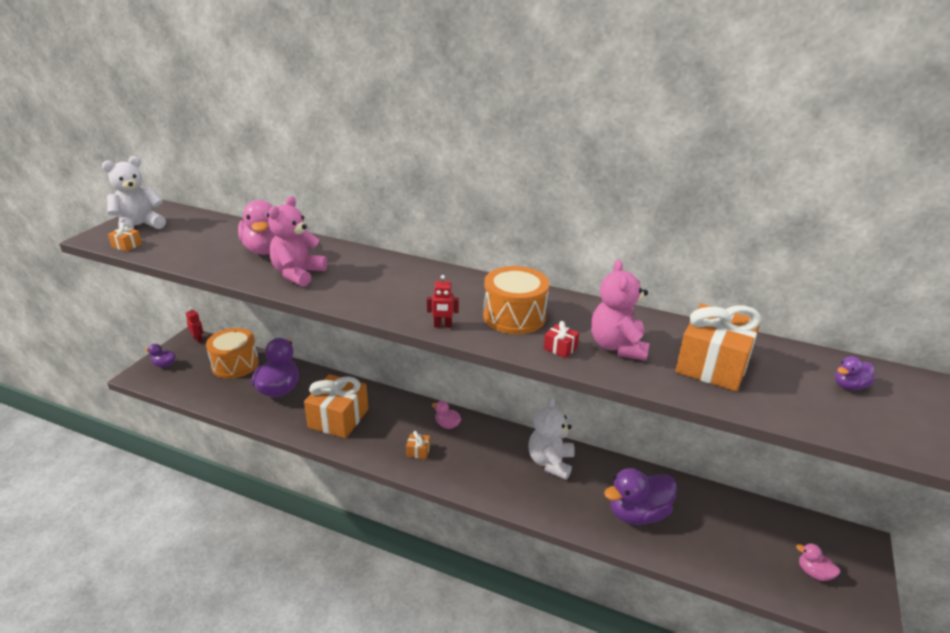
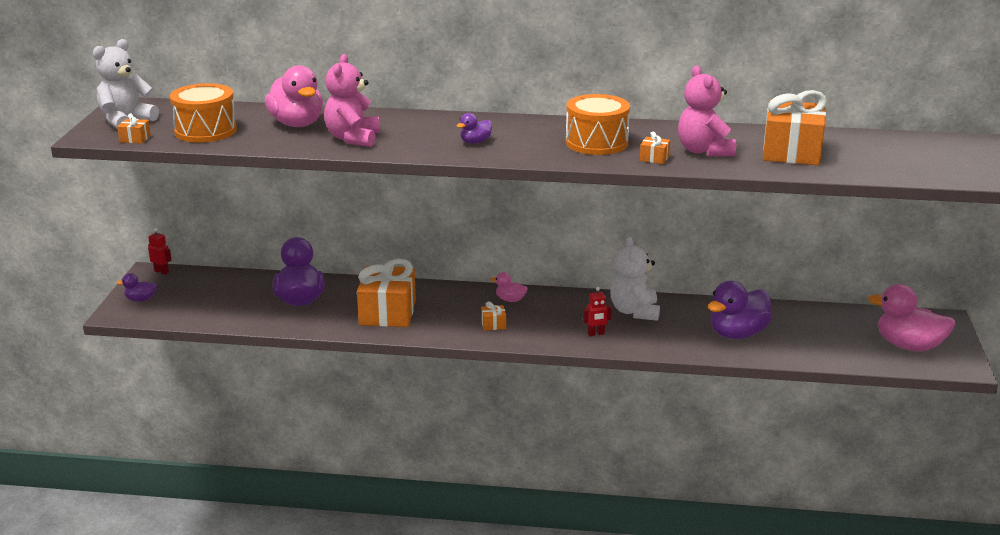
camera: 15 degrees left, 5 degrees down
(235, 364) = (228, 287): orange drum -> orange drum (205, 131)
(442, 326) = (535, 157): red robot -> red robot (596, 334)
(560, 348) = (654, 158): red gift -> orange gift
(813, 573) = (909, 346): pink duck -> pink duck, size x2.06
(849, 386) = (907, 150): purple duck -> purple duck (475, 142)

